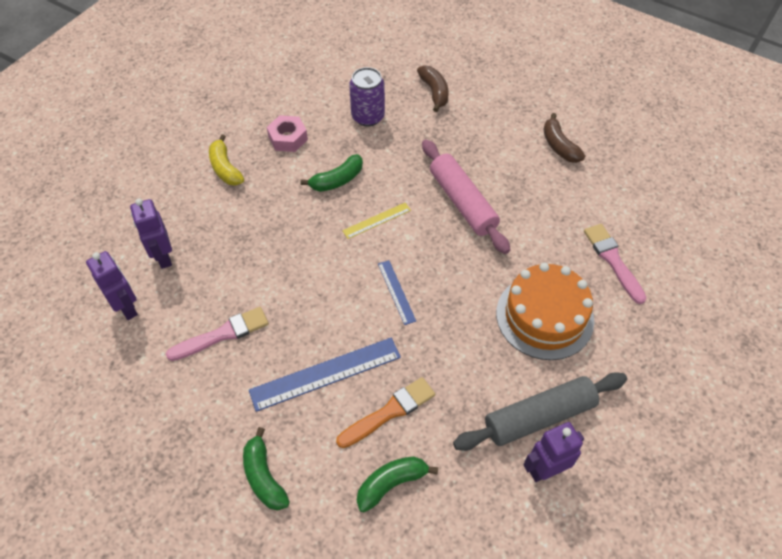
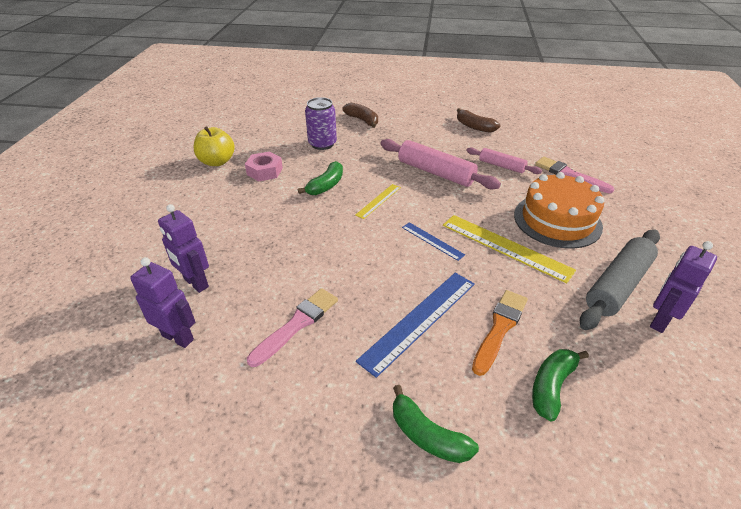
camera: 25 degrees left, 15 degrees down
(225, 168) = (220, 203): yellow banana -> none
(249, 108) = (217, 162): none -> yellow apple
(463, 328) = (505, 247): none -> yellow ruler
(543, 219) = (501, 166): none -> pink rolling pin

